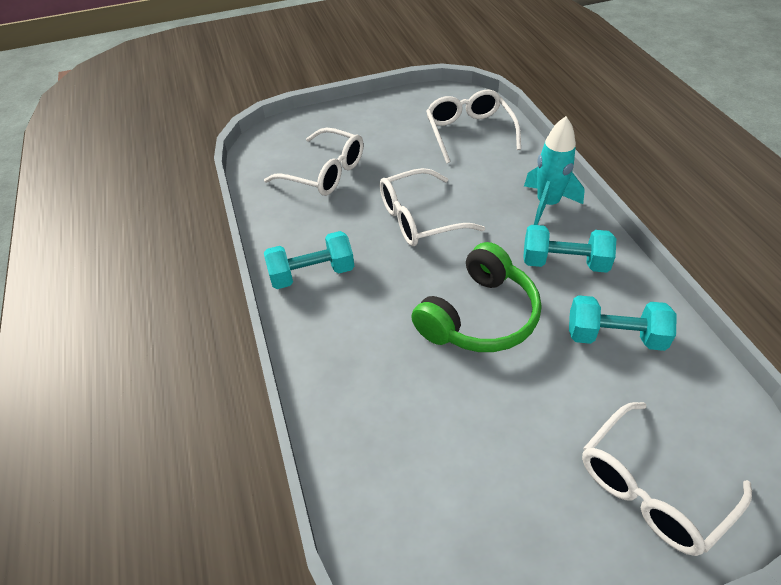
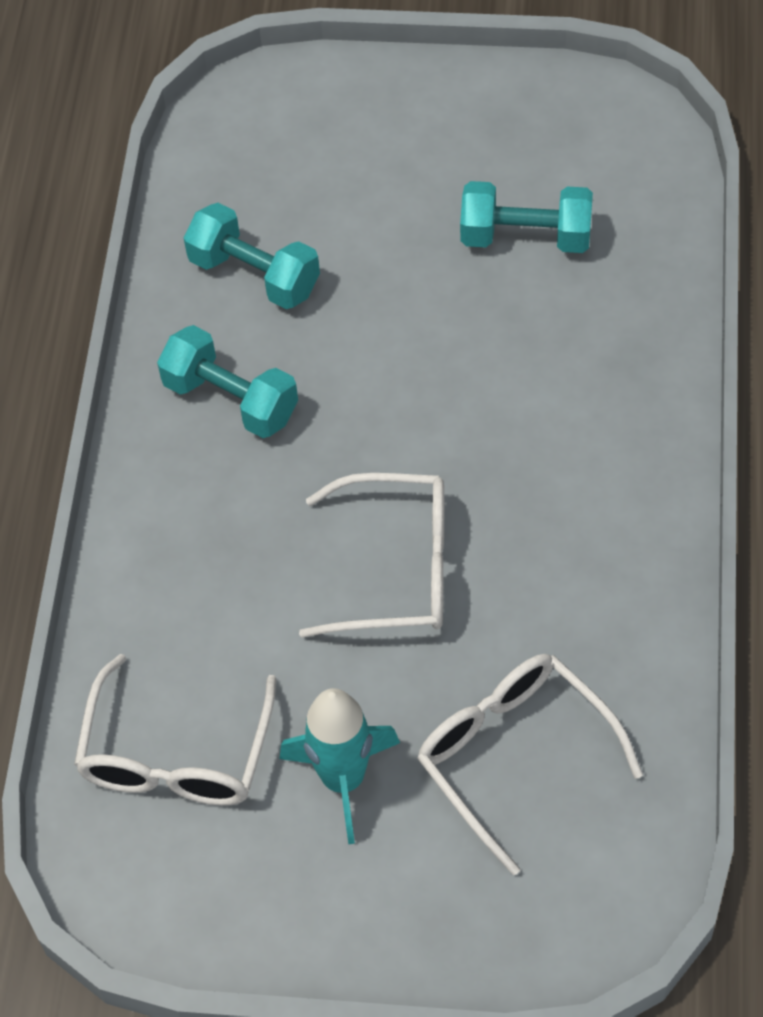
camera: 155 degrees left, 10 degrees up
(312, 274) = (618, 525): turquoise dumbbell -> turquoise dumbbell (526, 237)
(480, 316) = (407, 364): green headphones -> none
(547, 204) = (170, 515): turquoise rocket -> turquoise rocket (343, 780)
(651, 488) = (353, 122): white glasses -> none

